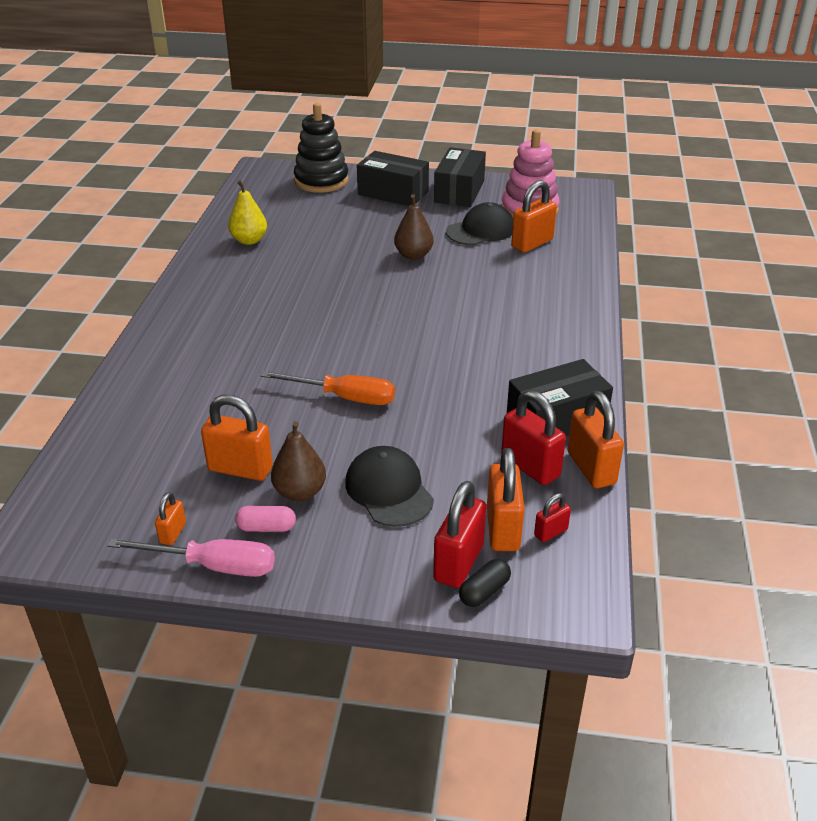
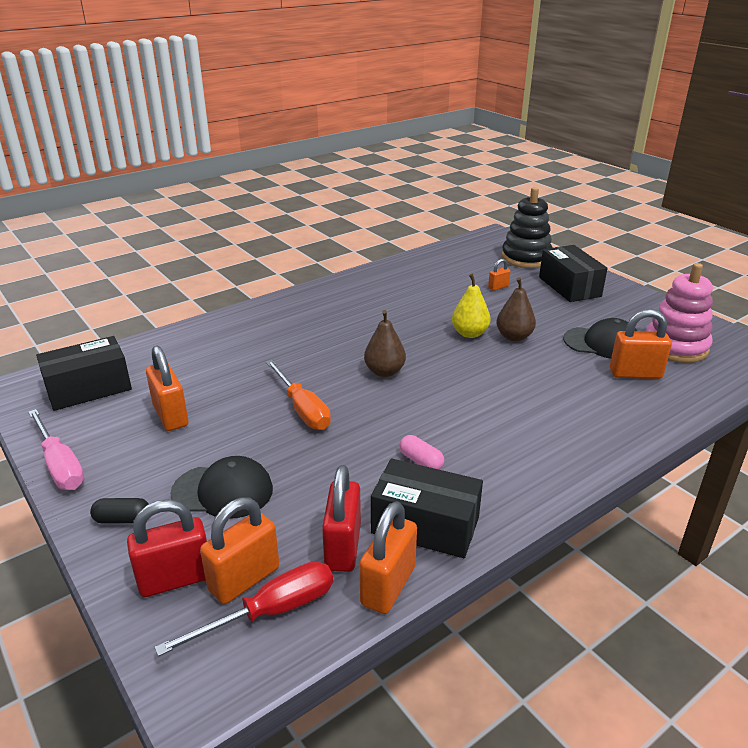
camera: 45 degrees right, 5 degrees down
(173, 533) = (77, 430): orange padlock -> orange padlock (498, 287)
(249, 240) = (412, 277): yellow pear -> yellow pear (469, 333)
(266, 527) = (121, 462): pink capsule -> pink capsule (421, 461)
(300, 492) = (174, 453): brown pear -> brown pear (384, 372)
(389, 490) = (223, 491): black cap -> black cap turned 75 degrees clockwise
(459, 191) = (630, 307): black box -> black box (89, 388)
(484, 591) = (154, 615): black capsule -> black capsule (123, 519)
(550, 532) = (271, 612): red padlock -> red screwdriver

